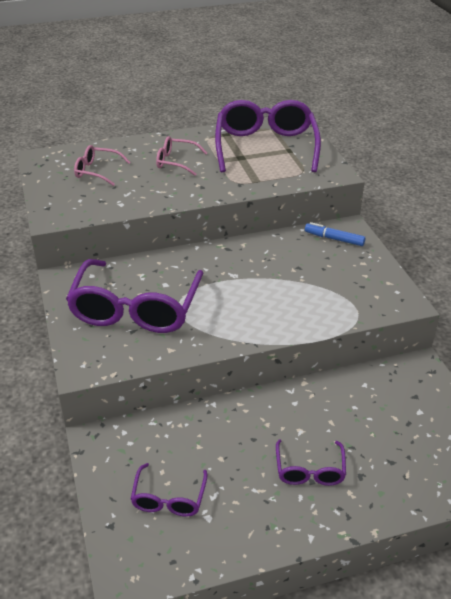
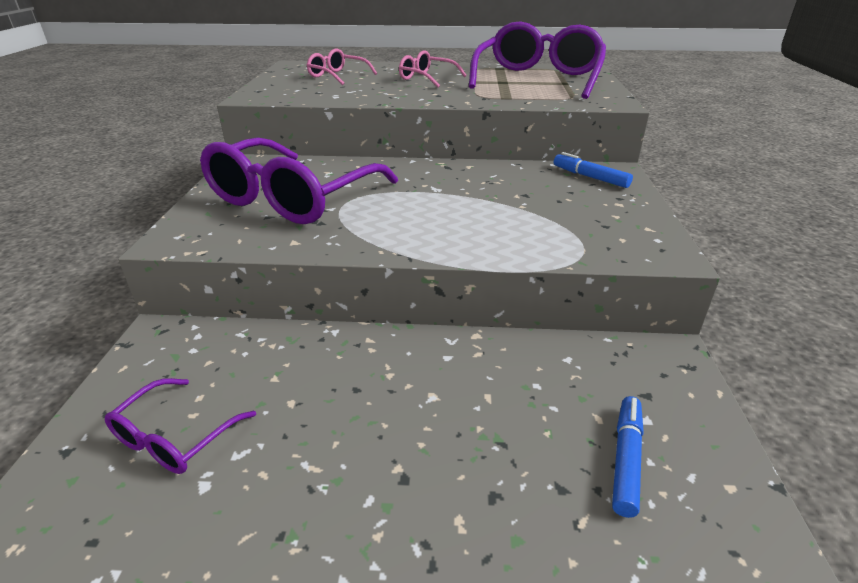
camera: 20 degrees right, 5 degrees down
(309, 470) = (411, 460): purple glasses -> none
(416, 437) = (626, 459): none -> blue marker

